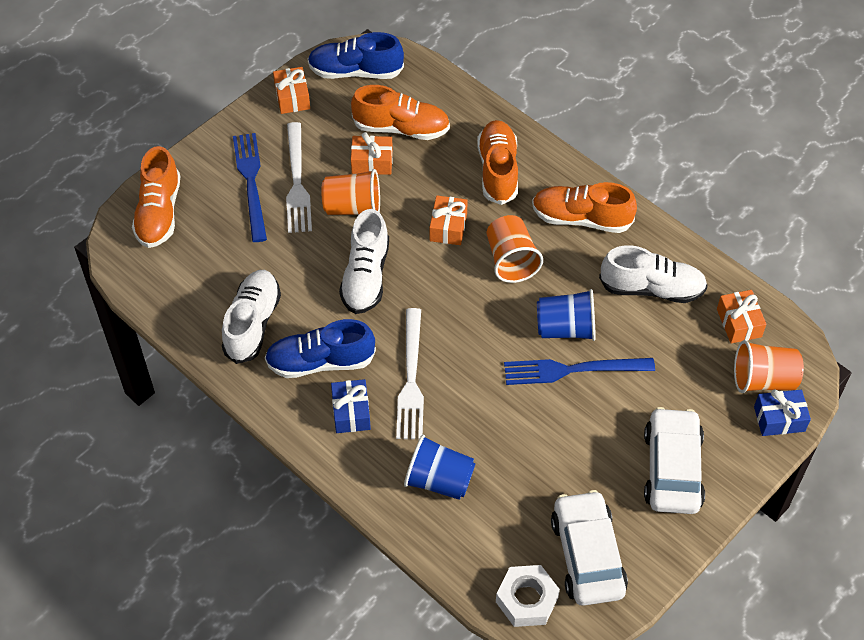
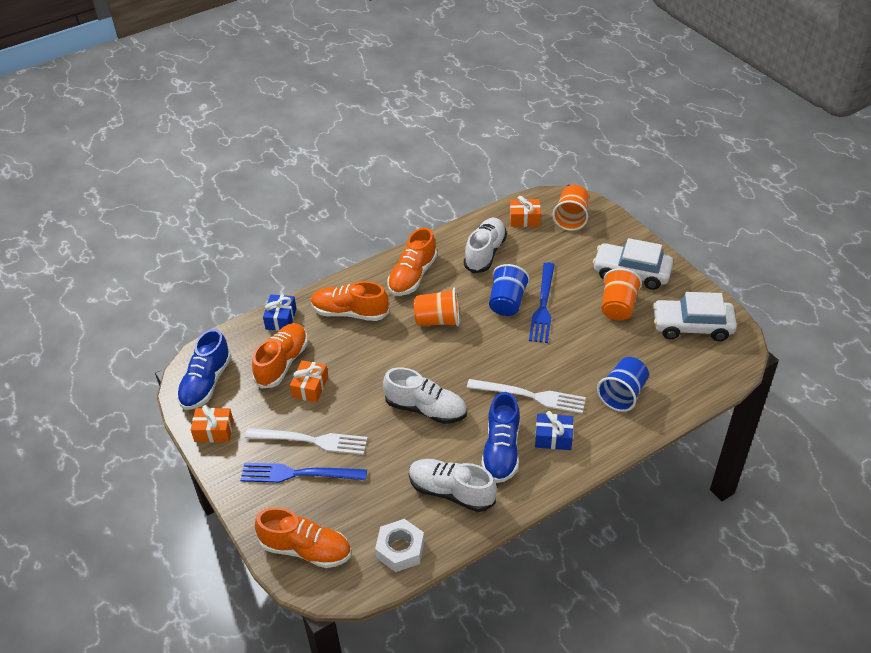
camera: 75 degrees left, 10 degrees down
(353, 207) = (353, 407): orange cup -> orange cup (618, 307)
(448, 227) = (394, 351): orange gift -> none
(526, 599) = (723, 363): white nut -> white nut (400, 549)
(779, 419) = (602, 217): blue gift -> blue gift (281, 319)

